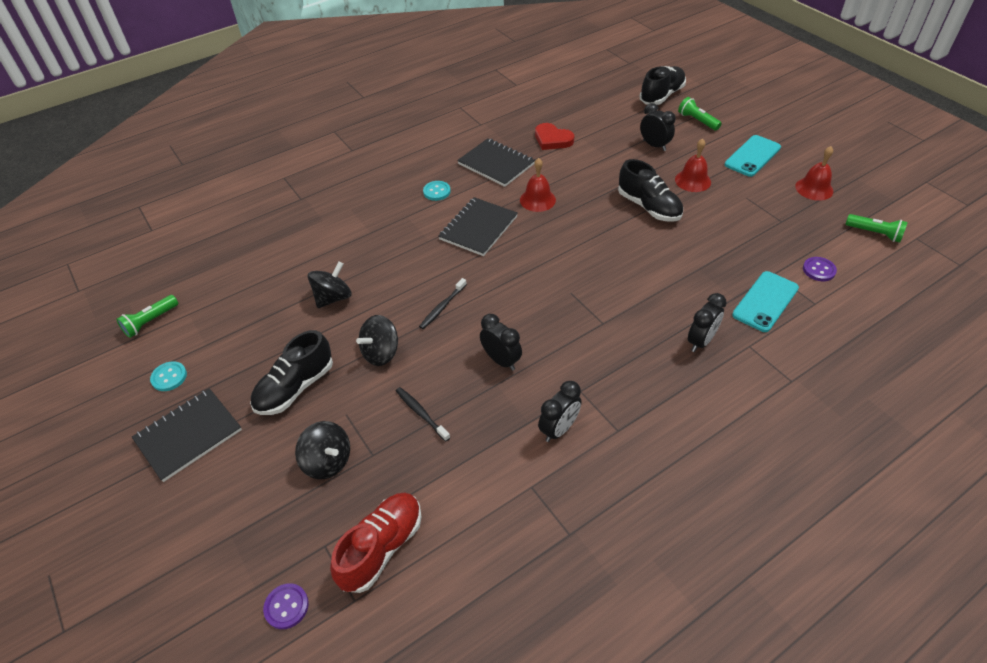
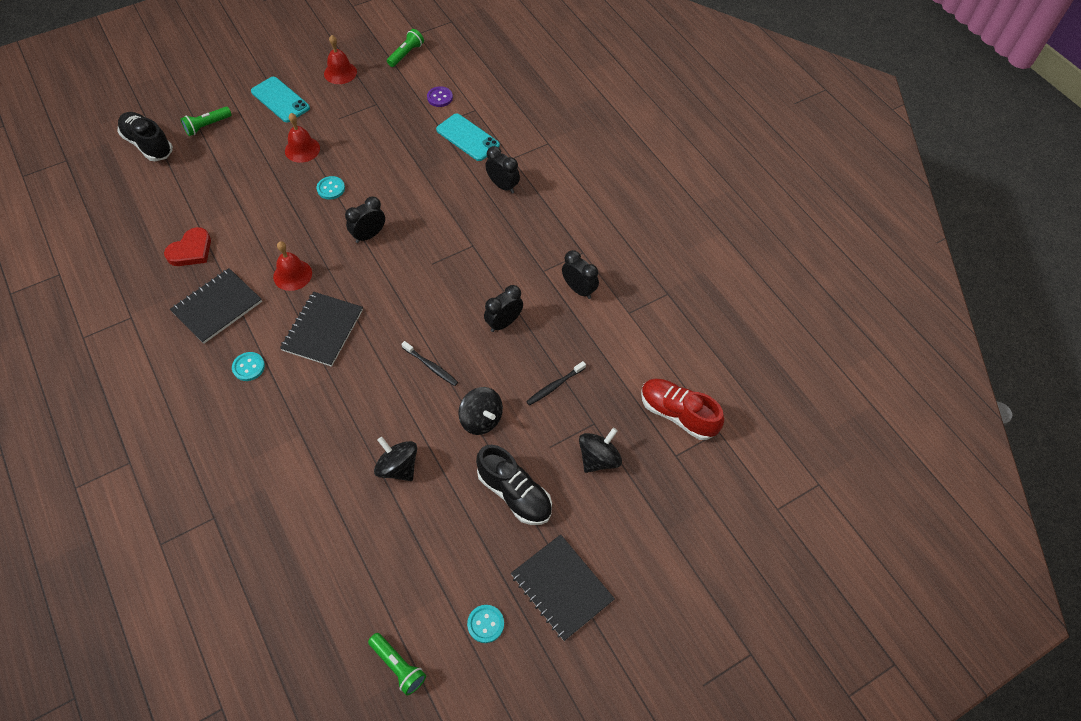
camera: 90 degrees left, 10 degrees up
(286, 606) = (725, 479): purple button -> none
(478, 228) = (323, 330): black notebook -> black notebook turned 75 degrees clockwise
(648, 207) = (331, 188): black shoe -> turquoise button
(654, 145) = (235, 167): black clock -> black clock (369, 235)

